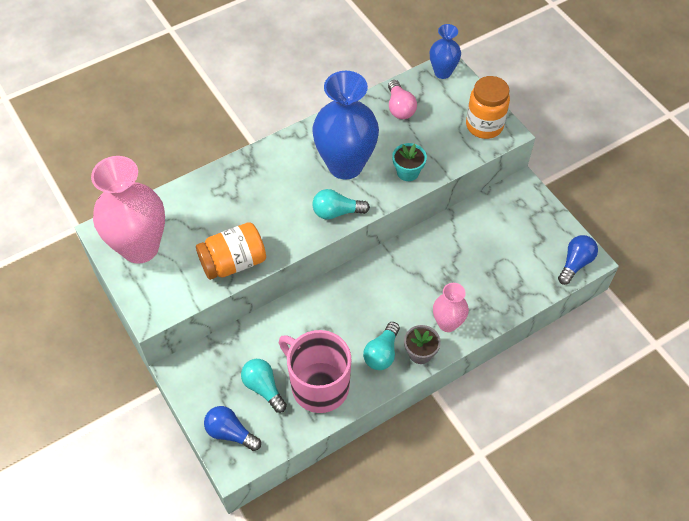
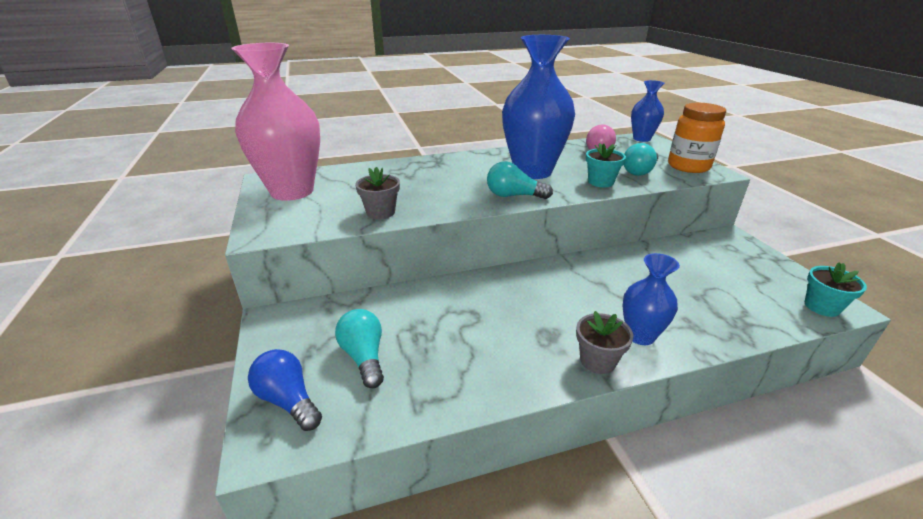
camera: 15 degrees right, 25 degrees down
(233, 262) = (380, 212): orange jar -> grey flower pot
(318, 385) = (440, 369): pink mug -> none
(382, 353) = (541, 350): turquoise light bulb -> turquoise light bulb (639, 171)
(447, 323) = (640, 336): pink vase -> blue vase
(575, 263) = (822, 307): blue light bulb -> turquoise flower pot

